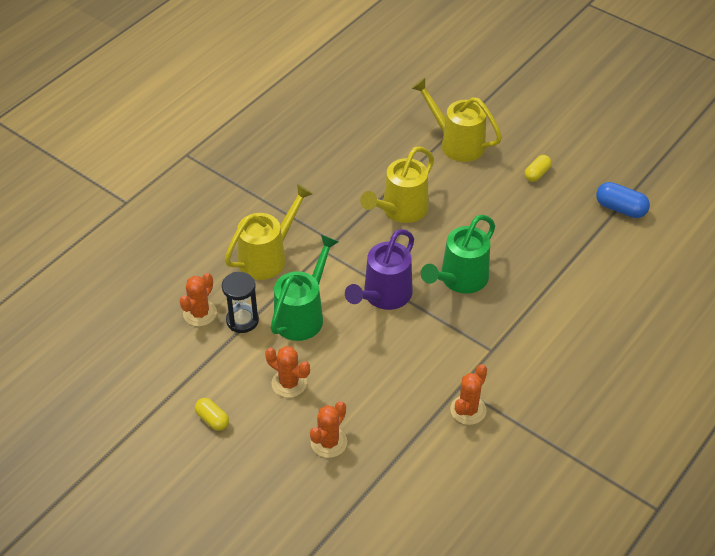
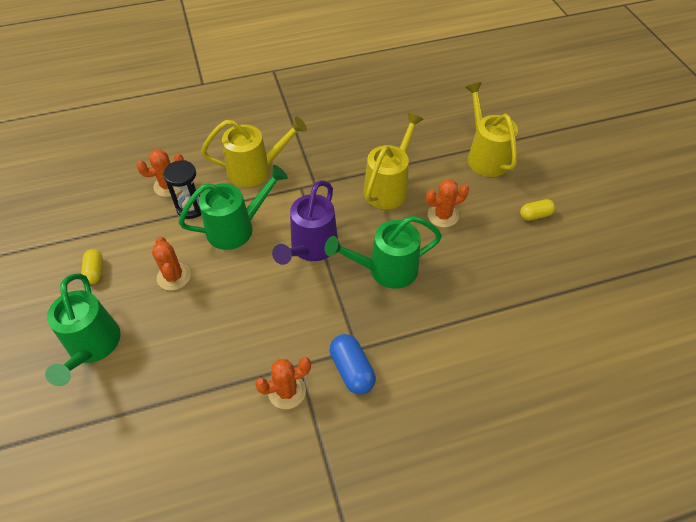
camera: 35 degrees right, 5 degrees up
(279, 474) = (92, 347): none -> green watering can
(329, 442) = (153, 345): orange cactus -> orange cactus (443, 215)
(383, 296) = (311, 248): purple watering can -> purple watering can turned 45 degrees counterclockwise
(400, 211) = (389, 187): yellow watering can -> yellow watering can turned 135 degrees clockwise
(620, 209) = (591, 286): blue capsule -> blue capsule (352, 370)

